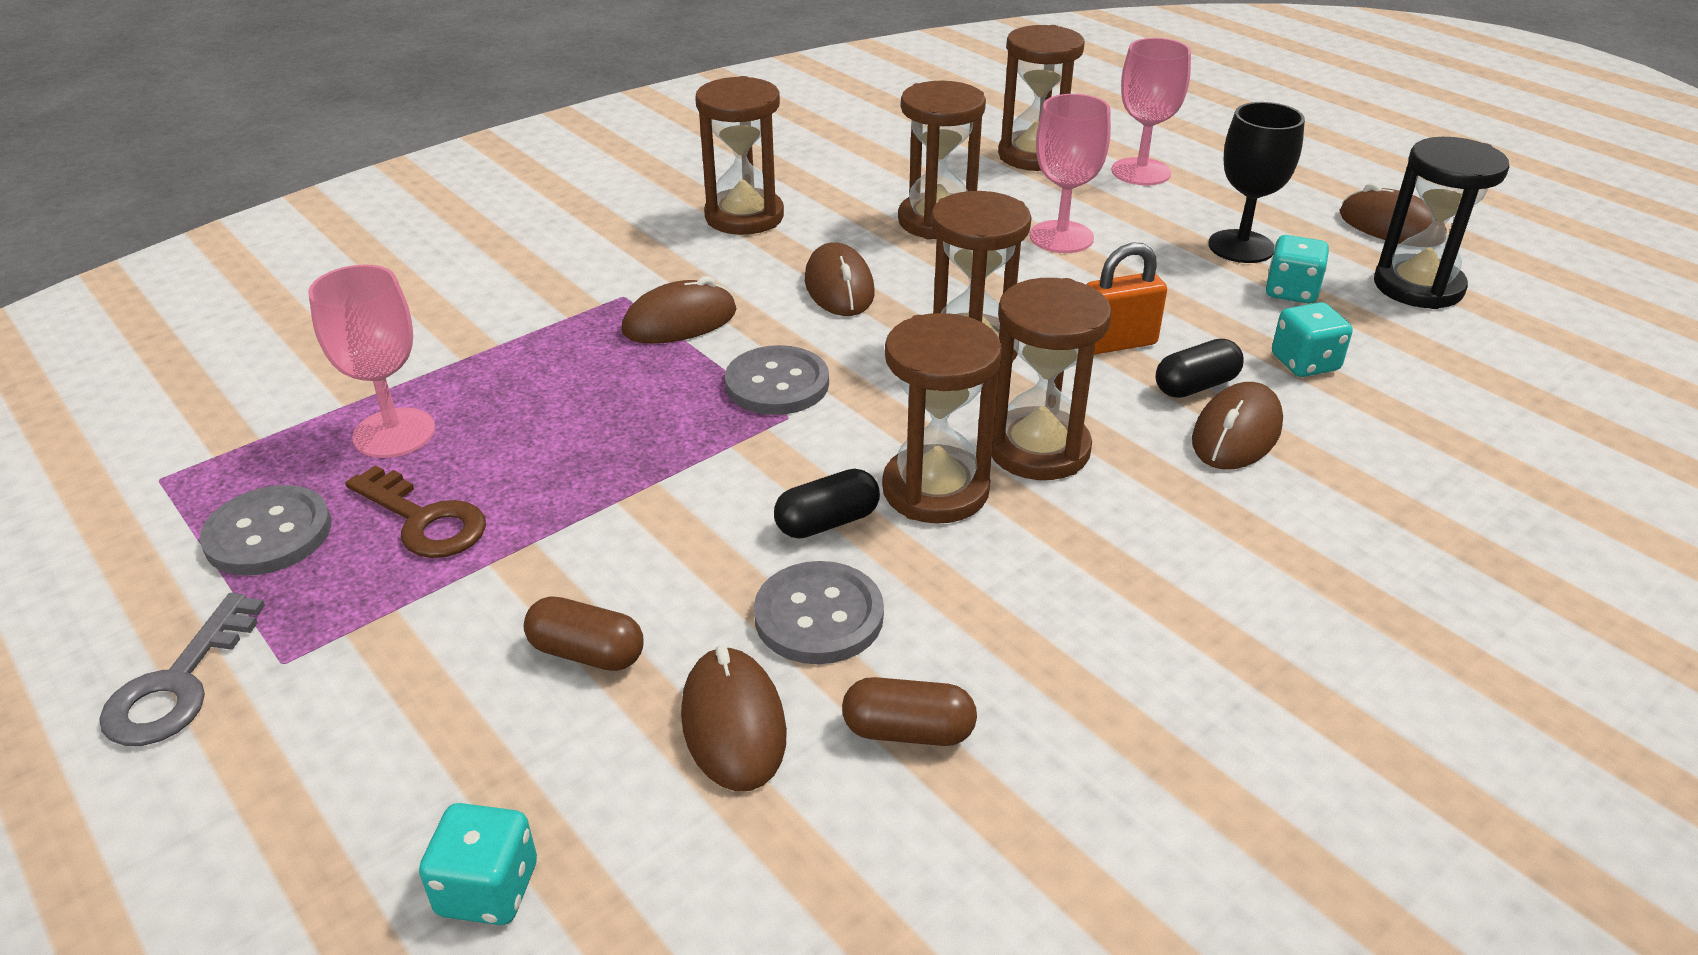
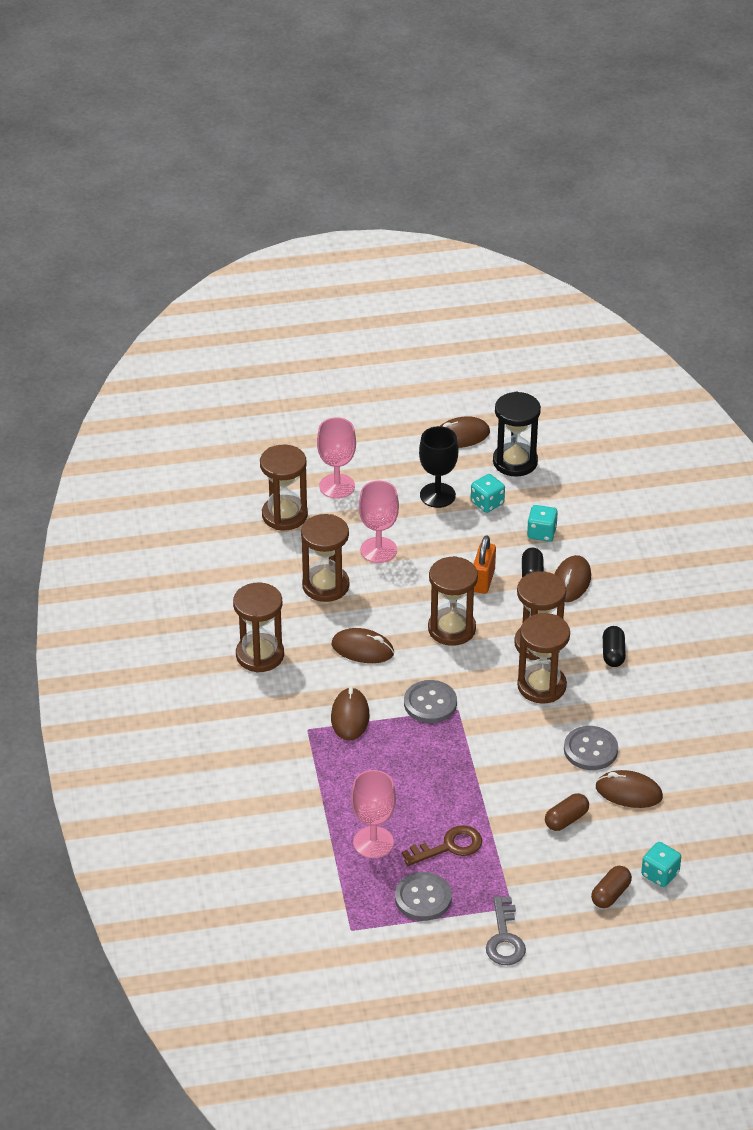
camera: 60 degrees left, 5 degrees up
(178, 684) = (504, 938): grey key -> grey key turned 45 degrees clockwise
(827, 522) = (539, 726): black capsule -> black capsule (613, 654)
(908, 731) = (661, 750): brown capsule -> brown capsule (610, 894)
(1236, 433) = (571, 582): brown mouse -> brown mouse turned 45 degrees clockwise

